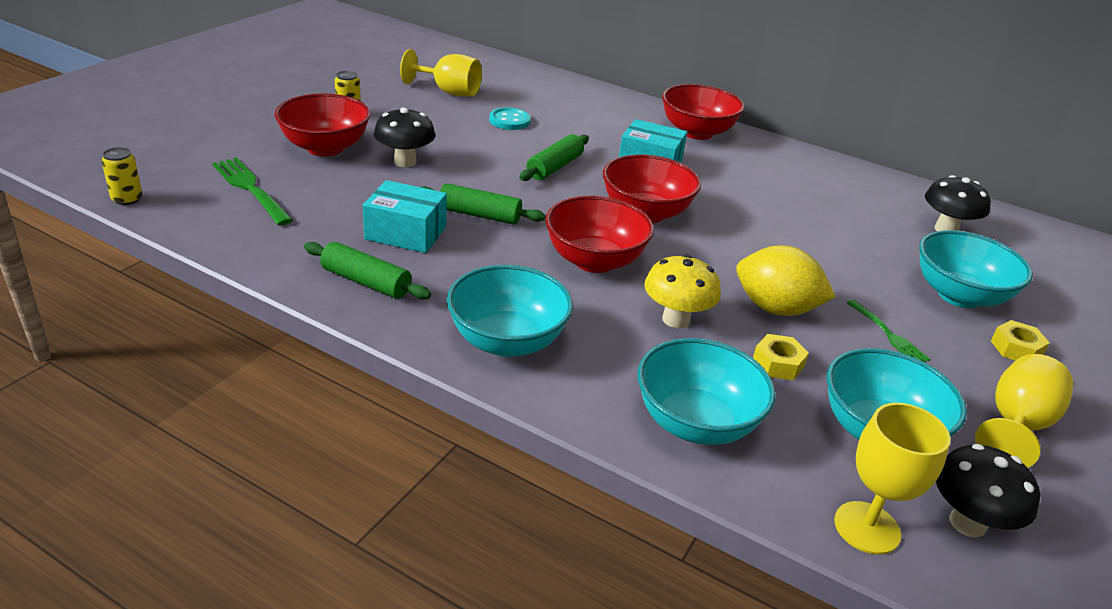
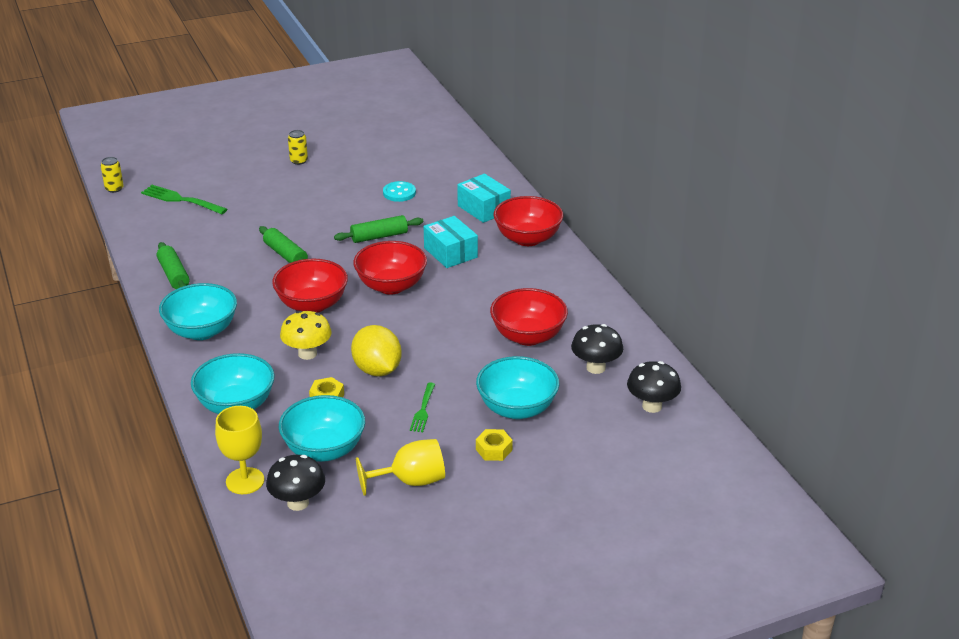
camera: 40 degrees right, 0 degrees up
(250, 189) = (181, 200): green fork -> green fork turned 60 degrees counterclockwise
(325, 148) = (254, 183): red bowl -> red bowl (528, 336)
(405, 162) = (289, 206): black mushroom -> black mushroom (652, 406)
(406, 233) = (229, 253): turquoise box -> turquoise box (483, 208)
(449, 92) = (389, 158): yellow goblet -> none

